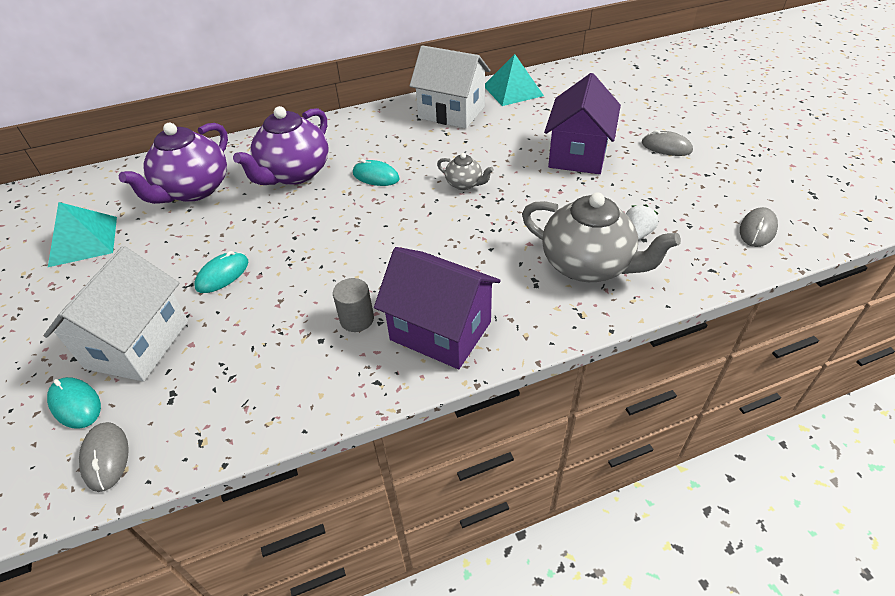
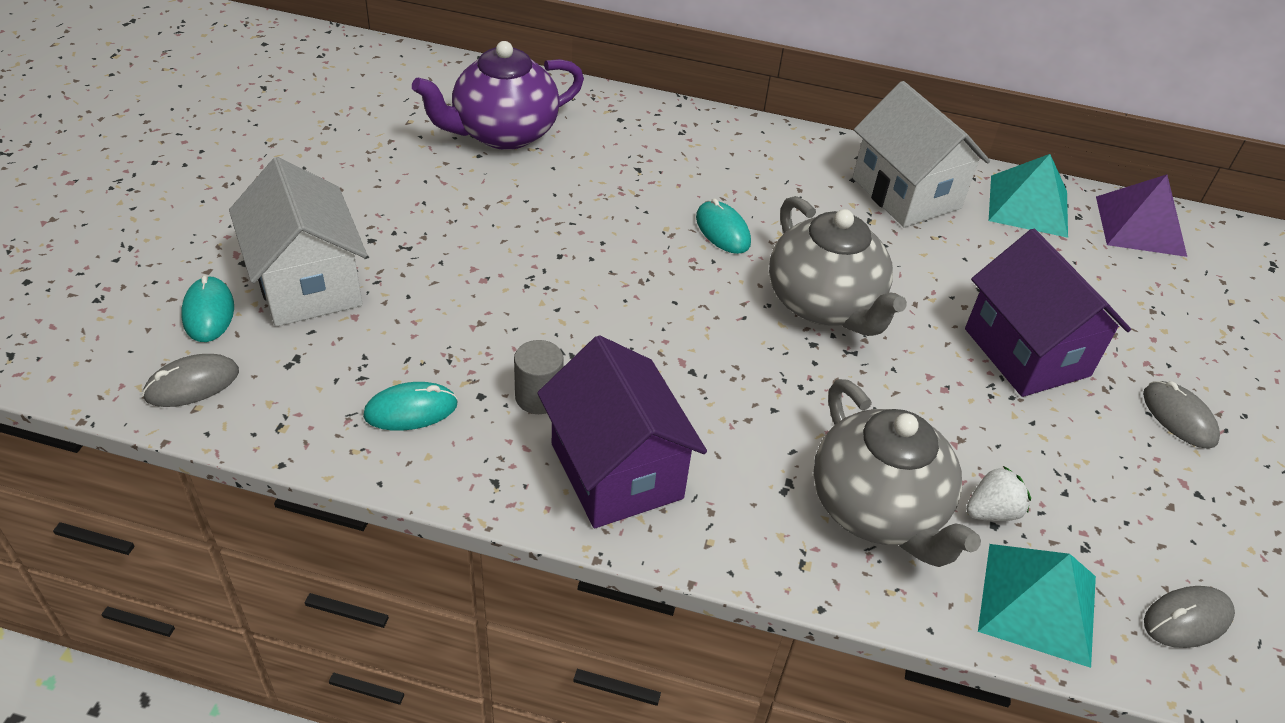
camera: 30 degrees right, 0 degrees up
(83, 241) = (349, 133): turquoise pyramid -> turquoise pyramid (1038, 603)
(106, 457) = (192, 384): grey mouse -> grey mouse turned 45 degrees clockwise
(138, 344) = (307, 284): white house -> white house turned 75 degrees counterclockwise
(222, 275) = (448, 255): turquoise mouse -> turquoise mouse (411, 410)
(294, 174) = (629, 173): purple teapot -> none
(464, 184) = (824, 304): grey teapot -> grey teapot, size x2.09
(568, 76) = (1140, 225): none -> purple pyramid
(578, 154) = (1027, 352): purple house -> purple house turned 75 degrees counterclockwise

